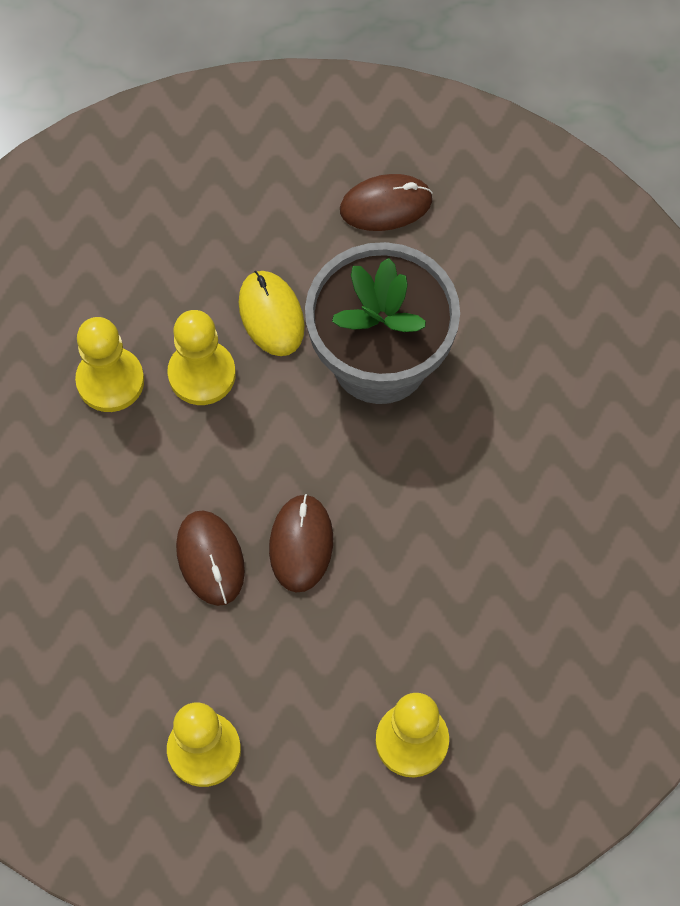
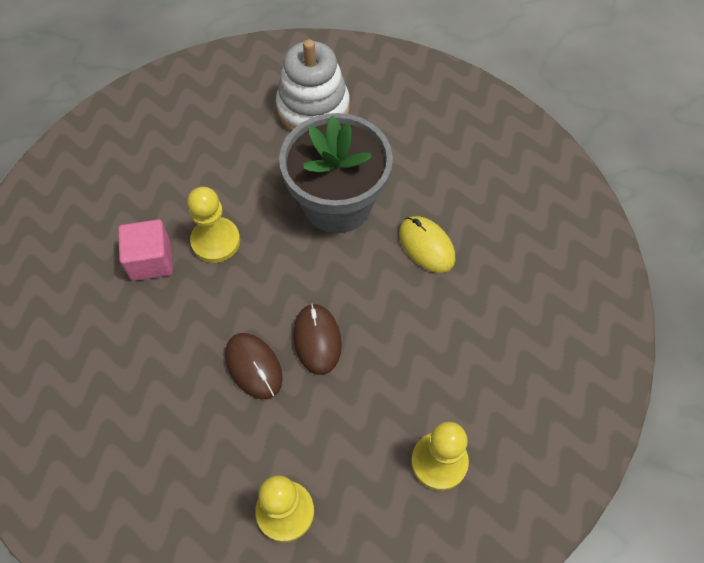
camera: 15 degrees left, 5 degrees down
(110, 381) = (151, 261): yellow pawn -> pink cube
(271, 315) = (254, 192): yellow mouse -> yellow mouse (426, 246)
(386, 205) = (313, 108): brown mouse -> white stacking toy

